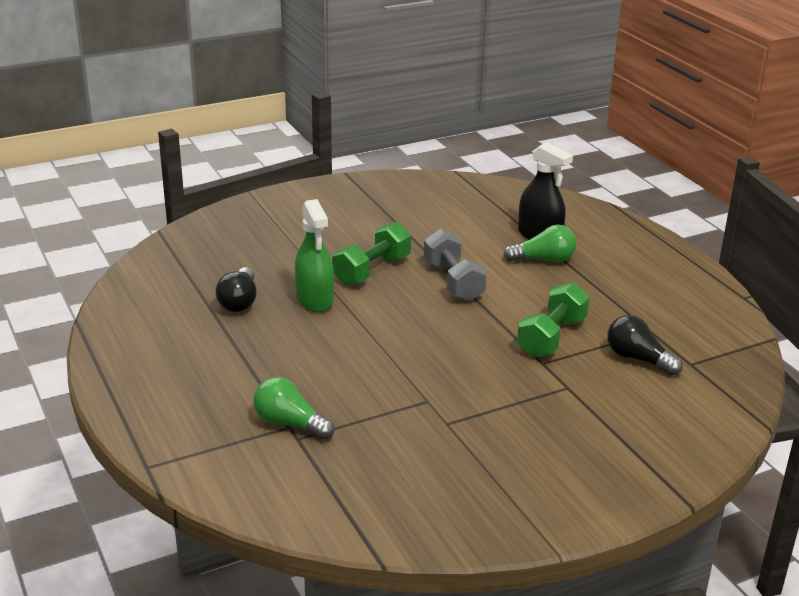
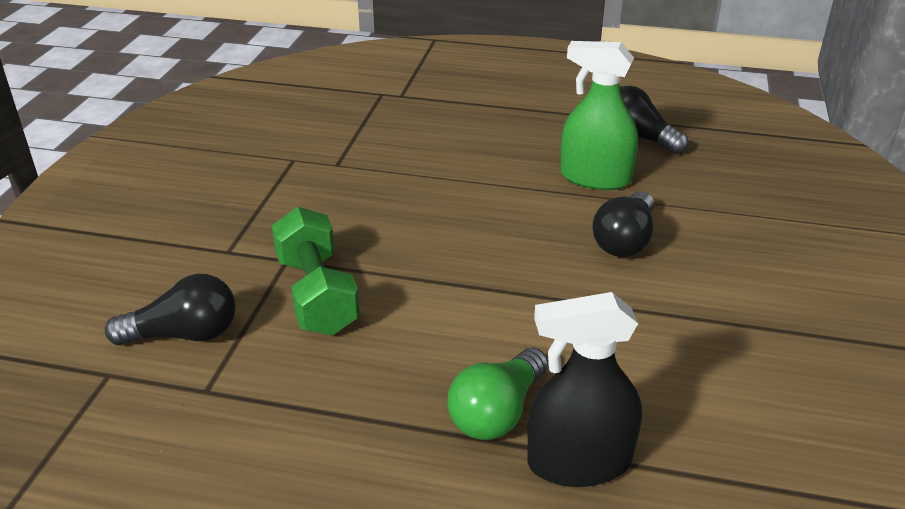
camera: 130 degrees right, 5 degrees up
(289, 423) = (405, 96): green light bulb -> none
(372, 270) = (625, 241): green dumbbell -> black light bulb
(453, 282) = (529, 289): grey dumbbell -> none

